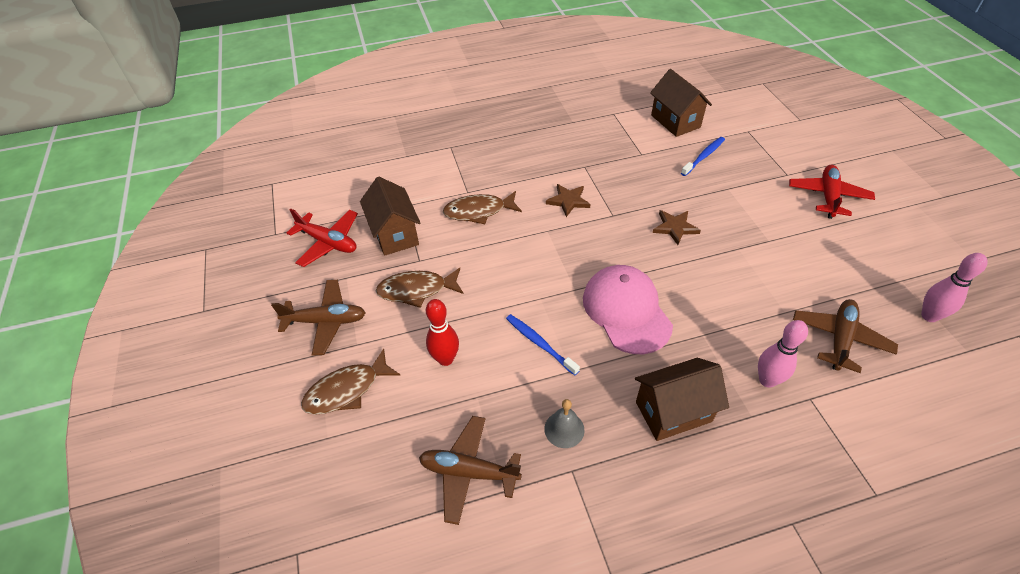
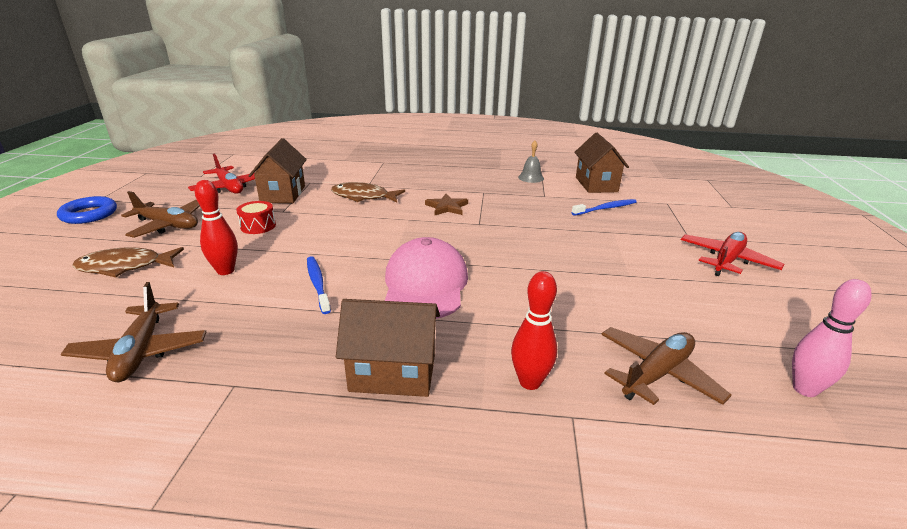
camera: 20 degrees right, 20 degrees down
(222, 336) = (89, 214): none -> blue ring
(416, 290) = (258, 226): brown fish -> red drum
(468, 472) = (141, 351): brown plane -> brown plane turned 135 degrees counterclockwise
(564, 429) = (266, 350): grey bell -> grey bell (531, 177)
(675, 227) = (532, 244): brown star -> none
(767, 380) = (530, 382): pink bowling pin -> red bowling pin

